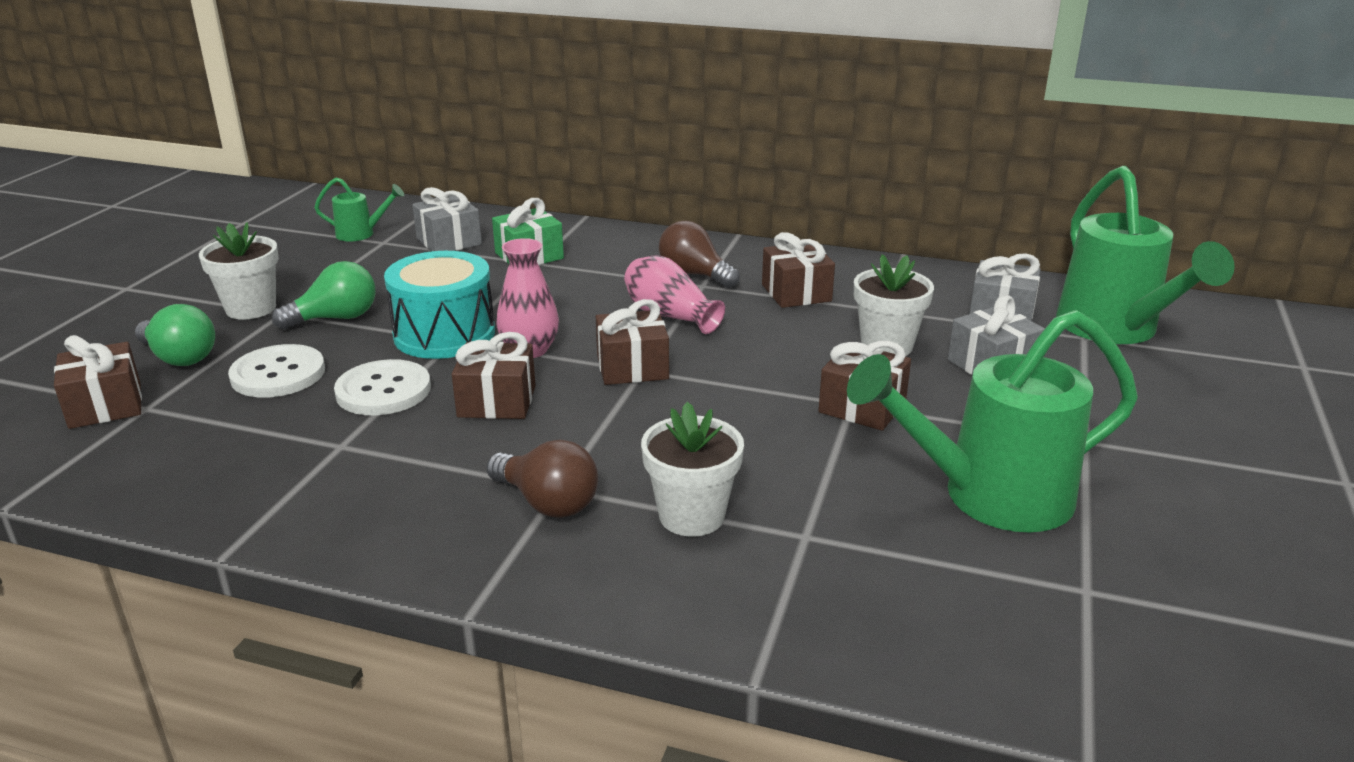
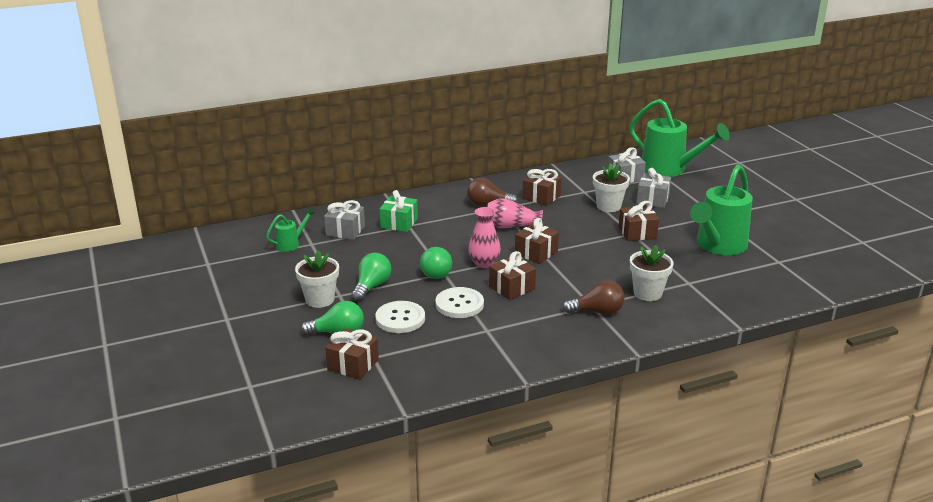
camera: 40 degrees left, 0 degrees up
(444, 334) = (435, 272): turquoise drum -> green light bulb

